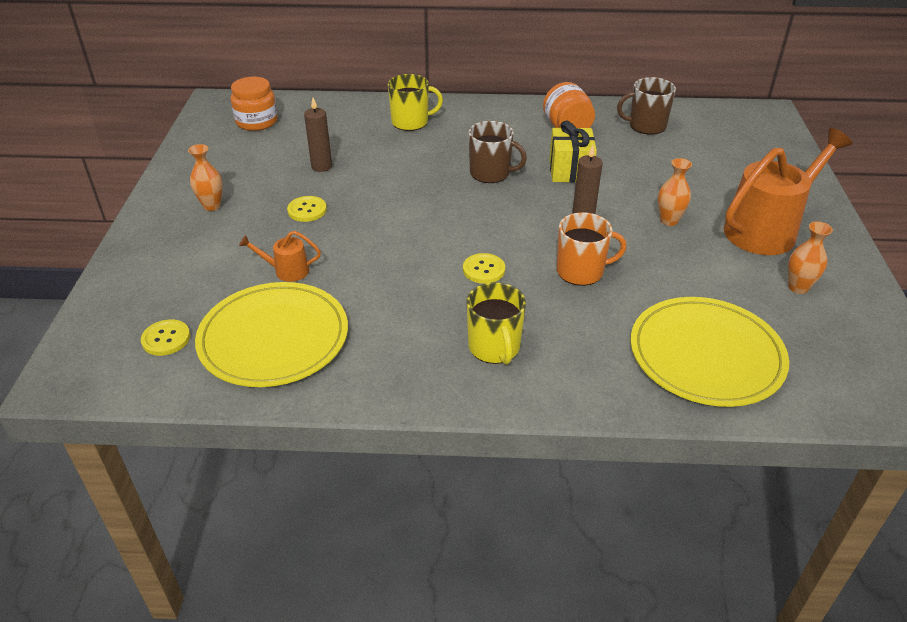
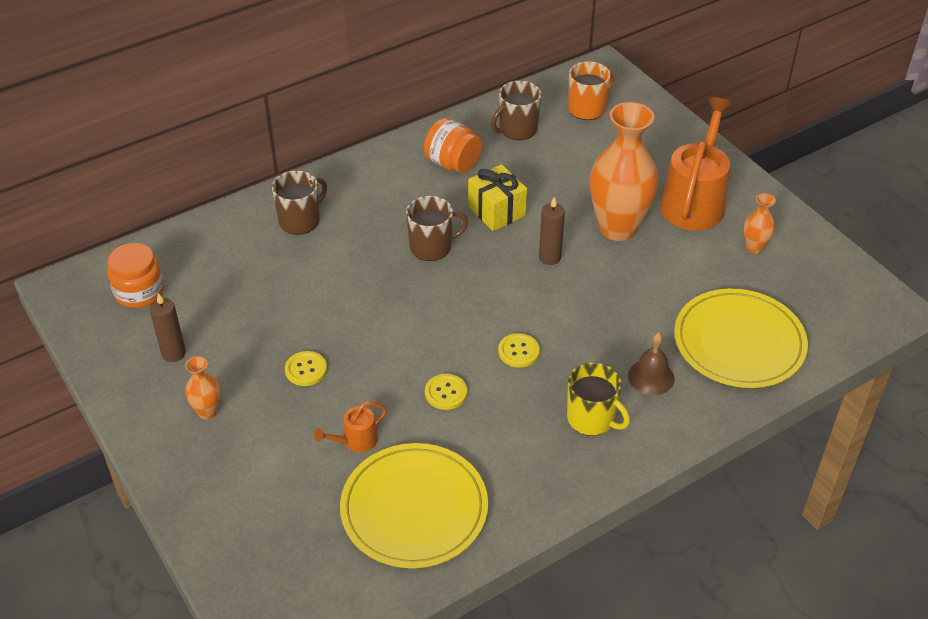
camera: 35 degrees left, 5 degrees up
(166, 339) = (323, 562): yellow button -> yellow button (446, 393)
(321, 166) = (267, 314): brown candle -> brown candle (174, 353)
(411, 122) = (300, 220): yellow mug -> brown mug
(581, 271) = (594, 313): orange mug -> orange mug (587, 108)
(585, 342) = (651, 377): none -> brown bell
(669, 221) = (618, 228): orange vase -> orange vase, size x2.23

